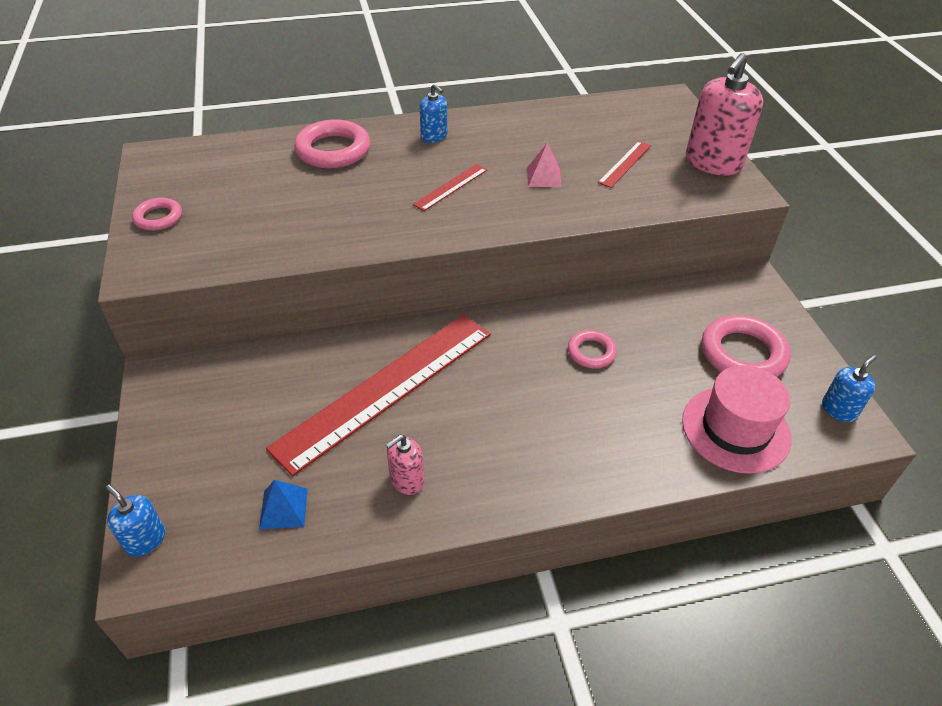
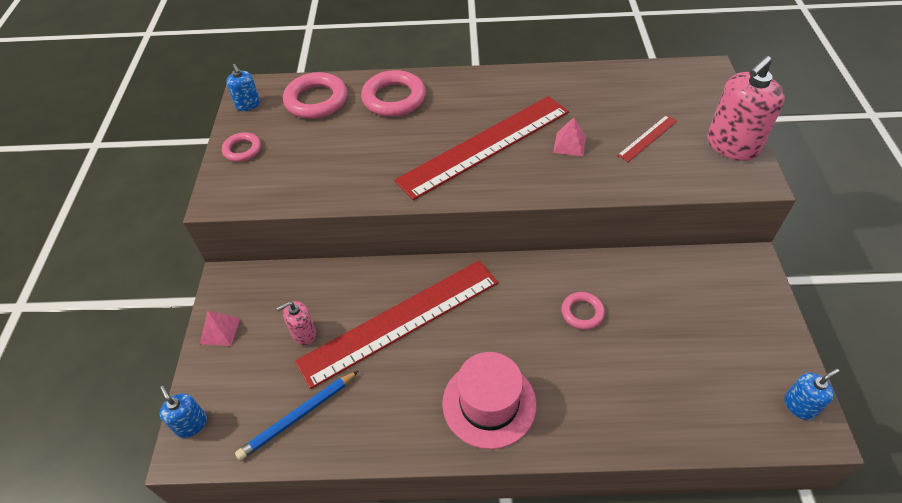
camera: 15 degrees right, 5 degrees up
(161, 430) = (220, 331): none -> pink pyramid
(284, 508) = (298, 416): blue pyramid -> blue pencil
(407, 480) = (399, 408): pink soap dispenser -> pink soap dispenser (304, 334)
(434, 136) = (482, 92): blue soap dispenser -> blue soap dispenser (248, 105)
(451, 187) = (485, 146): red ruler -> red ruler, size x2.40
(735, 429) = (695, 409): pink hat -> pink hat (489, 403)
(742, 354) = (721, 334): pink ring -> pink ring (316, 100)

